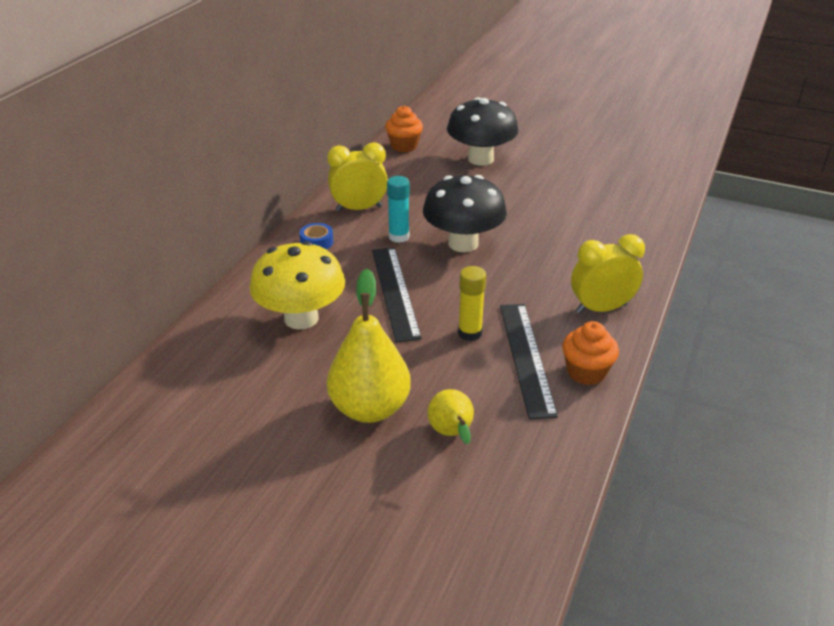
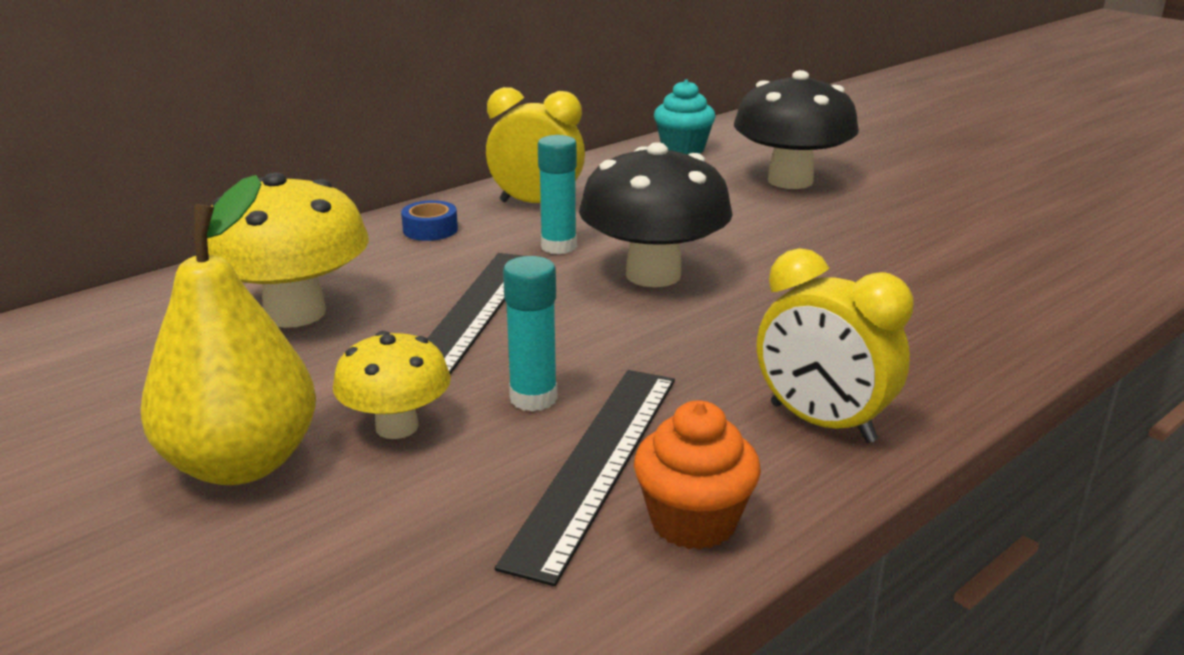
camera: 25 degrees right, 10 degrees down
(404, 146) = (683, 149): orange cupcake -> turquoise cupcake
(422, 367) = (397, 427): none -> yellow mushroom
(452, 434) = (326, 549): yellow pear -> none
(470, 333) = (533, 398): yellow glue stick -> turquoise glue stick
(601, 308) = (822, 423): yellow clock -> yellow clock turned 150 degrees counterclockwise

